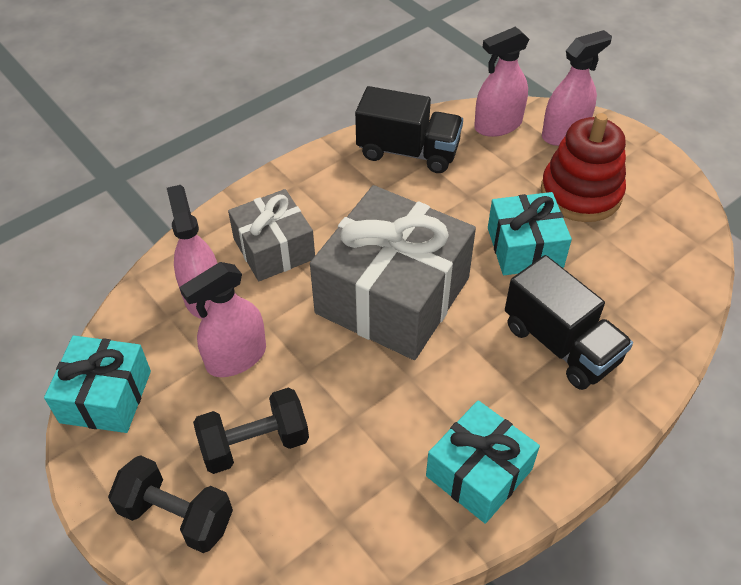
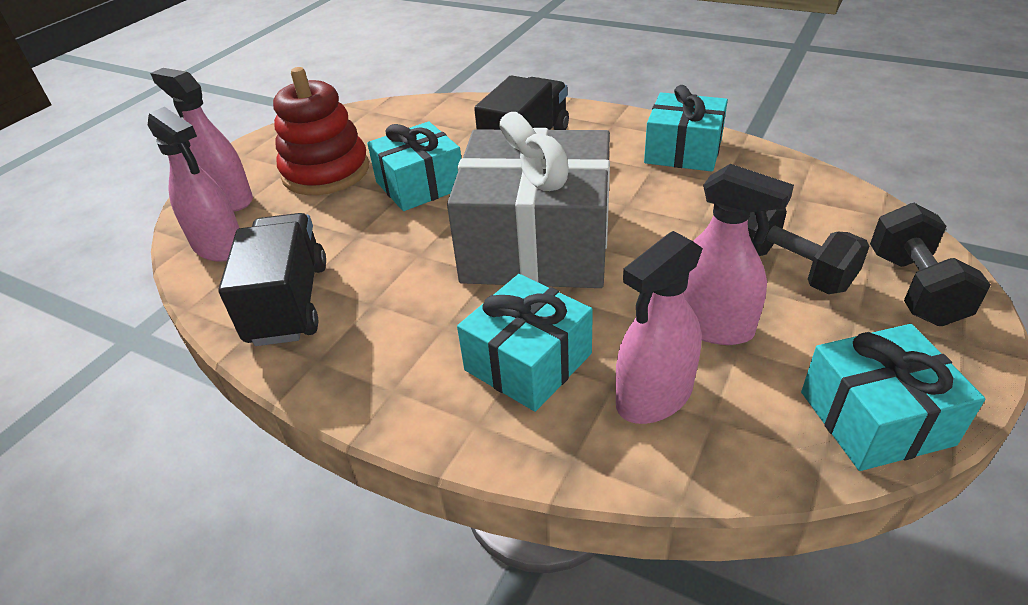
camera: 110 degrees left, 10 degrees down
(274, 249) = (528, 362): grey gift -> turquoise gift

